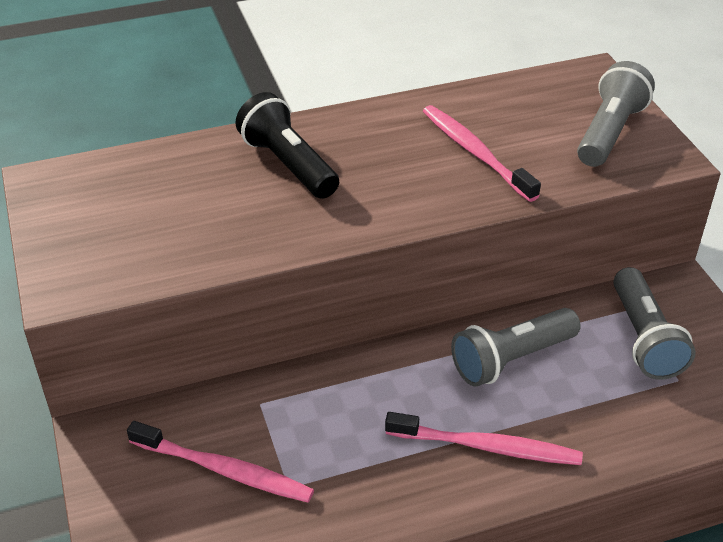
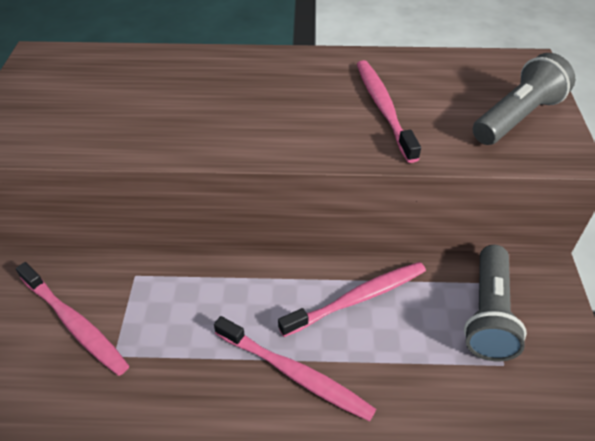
camera: 20 degrees right, 5 degrees up
(288, 165) = (222, 84): black flashlight -> none
(511, 359) = (358, 298): grey flashlight -> pink toothbrush

